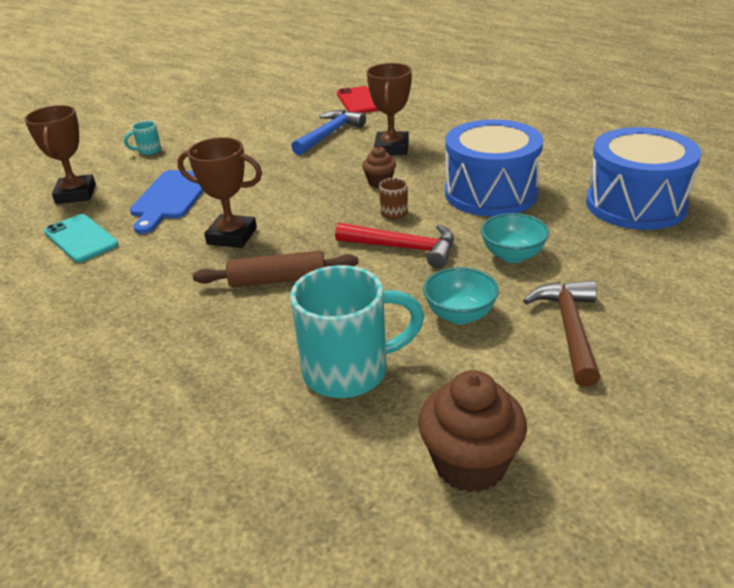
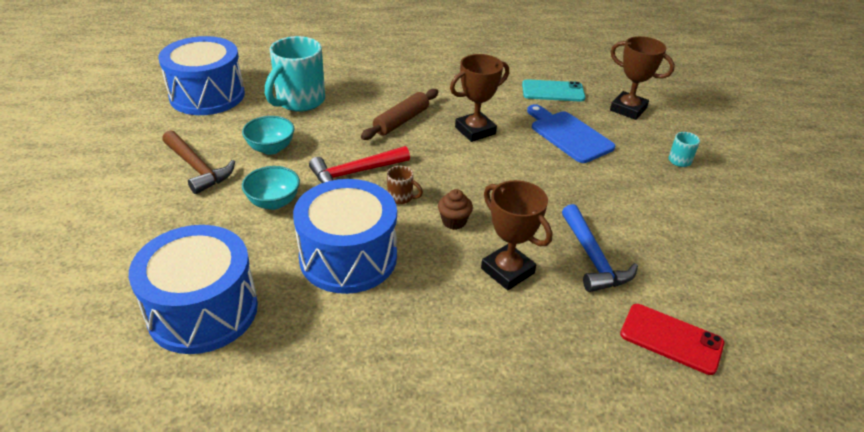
camera: 130 degrees right, 5 degrees up
(470, 464) = (207, 95): brown cupcake -> blue drum

